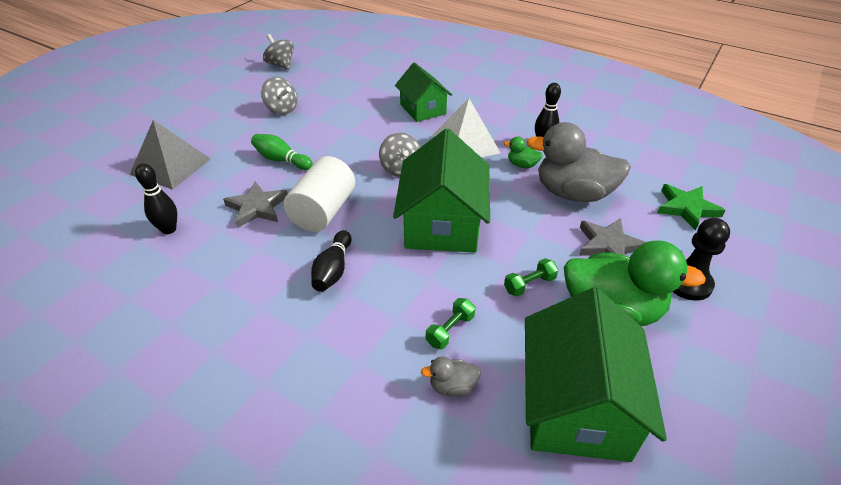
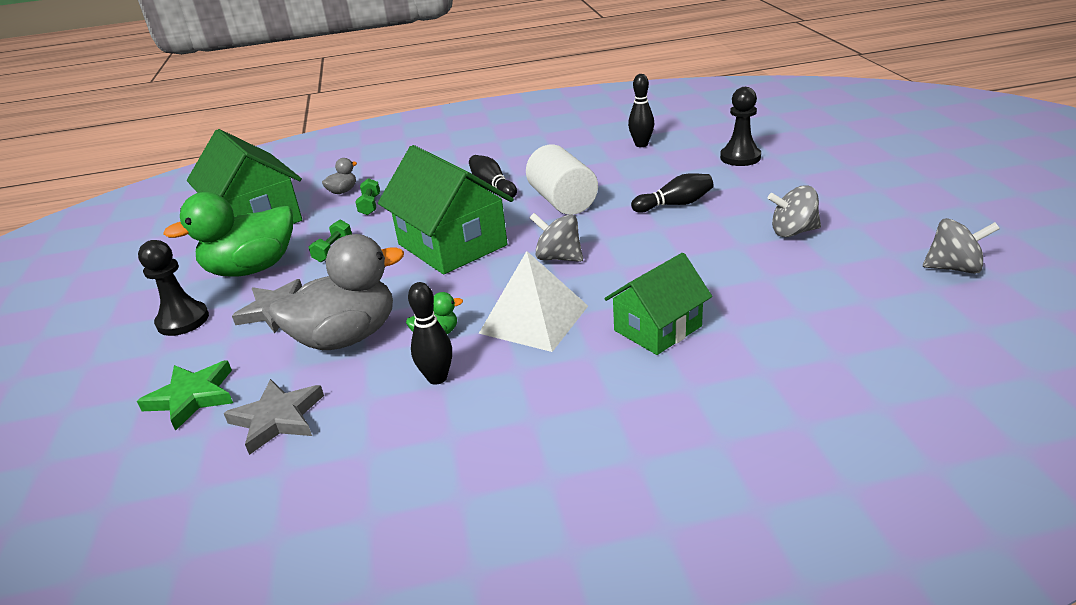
camera: 140 degrees right, 10 degrees down
(171, 166) = (740, 157): grey pyramid -> black pawn
(257, 207) = (615, 178): grey star -> grey star (277, 418)
(281, 160) = (675, 204): green bowling pin -> black bowling pin
(423, 109) = (658, 328): green house -> green house turned 60 degrees counterclockwise

